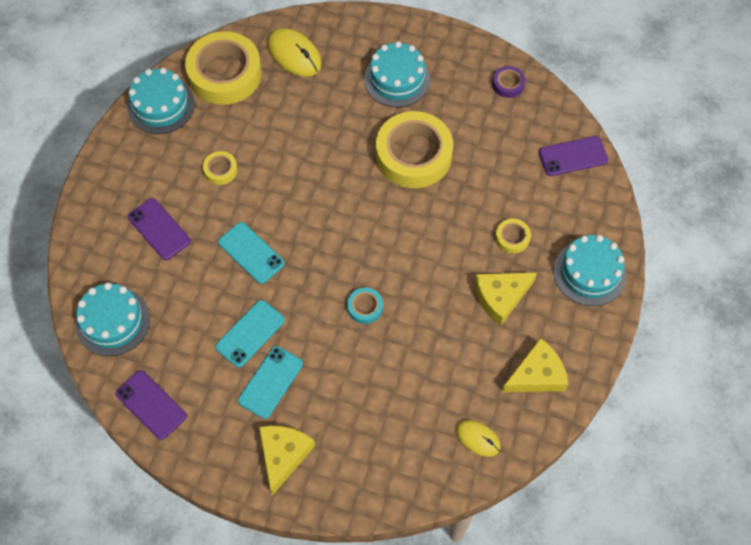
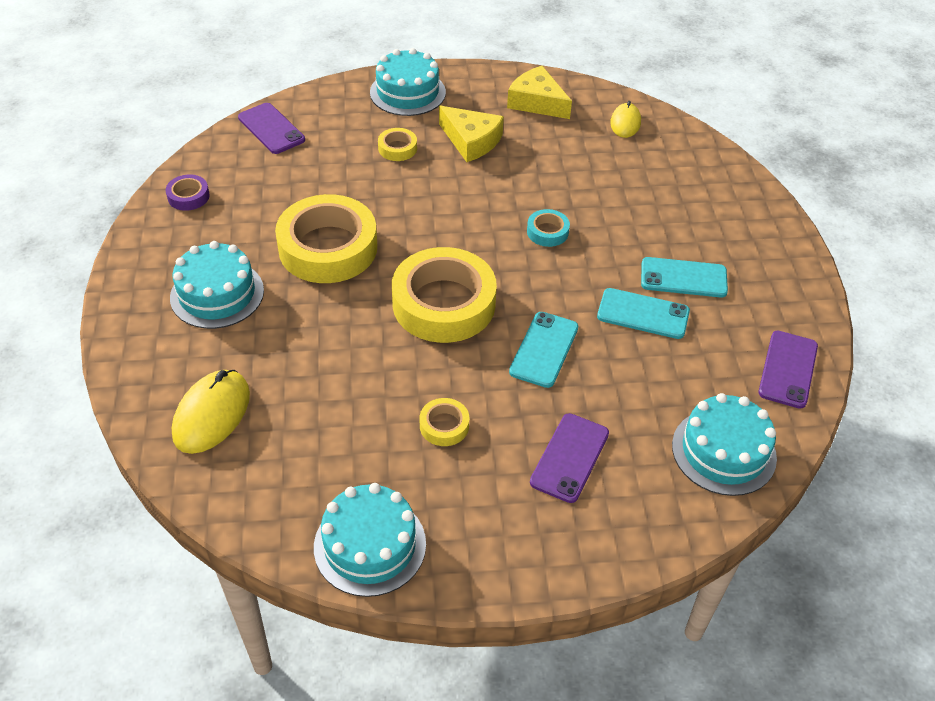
camera: 115 degrees left, 15 degrees down
(225, 74) = (277, 485): yellow tape -> yellow tape (444, 303)
(283, 455) = (748, 243): yellow cheese -> none

